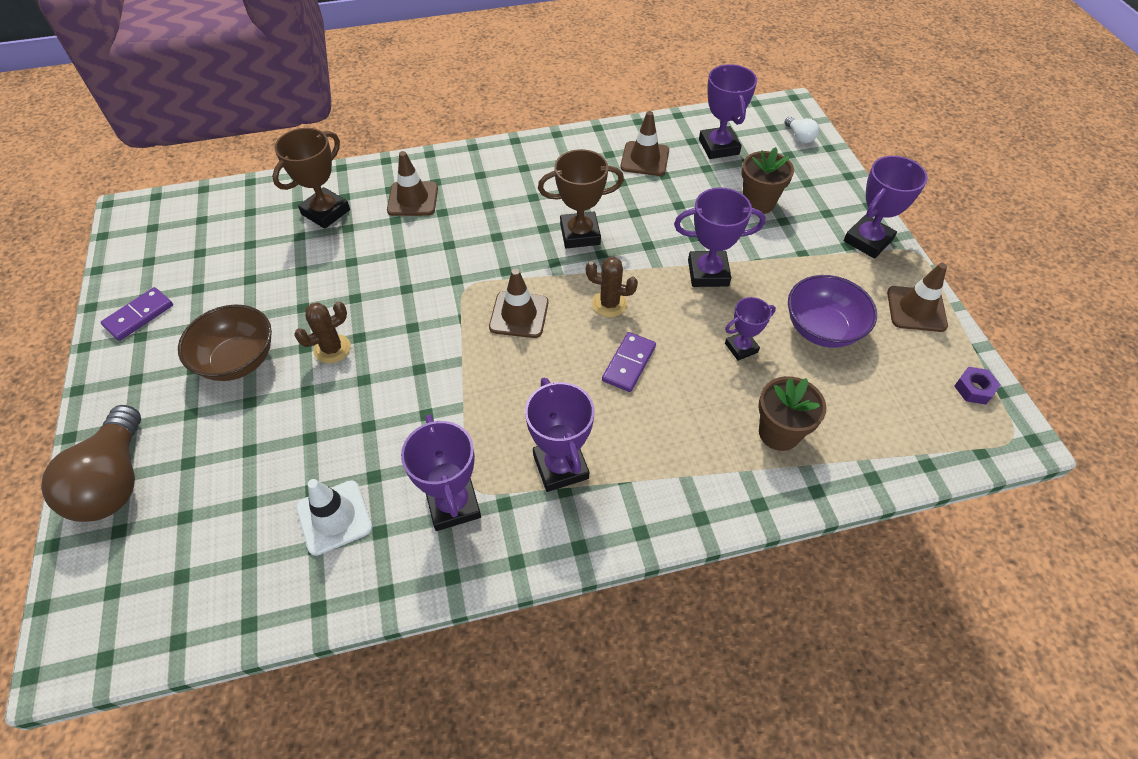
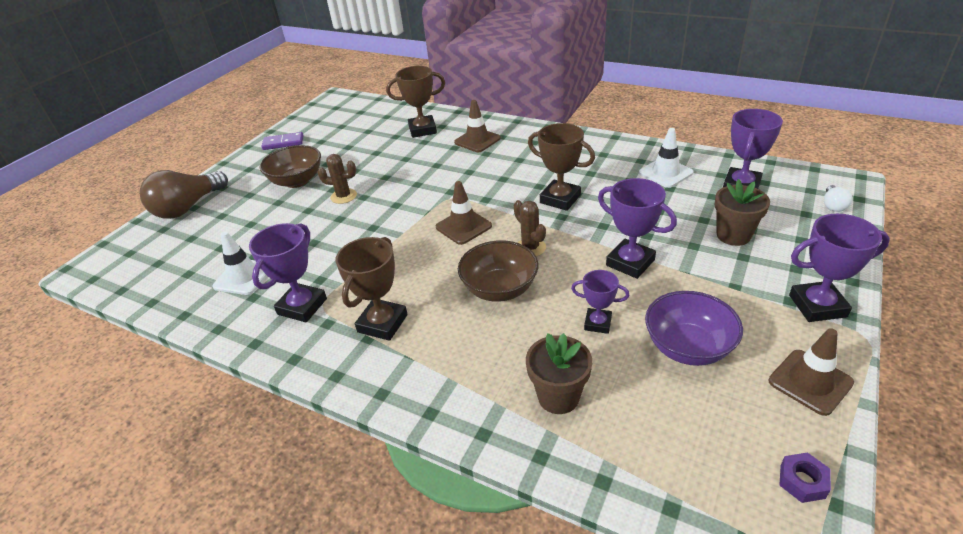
camera: 45 degrees right, 15 degrees down
(560, 466) = (382, 323): purple trophy -> brown trophy
(628, 363) = (499, 289): purple domino -> brown bowl
(644, 159) = (665, 173): brown traffic cone -> white traffic cone

